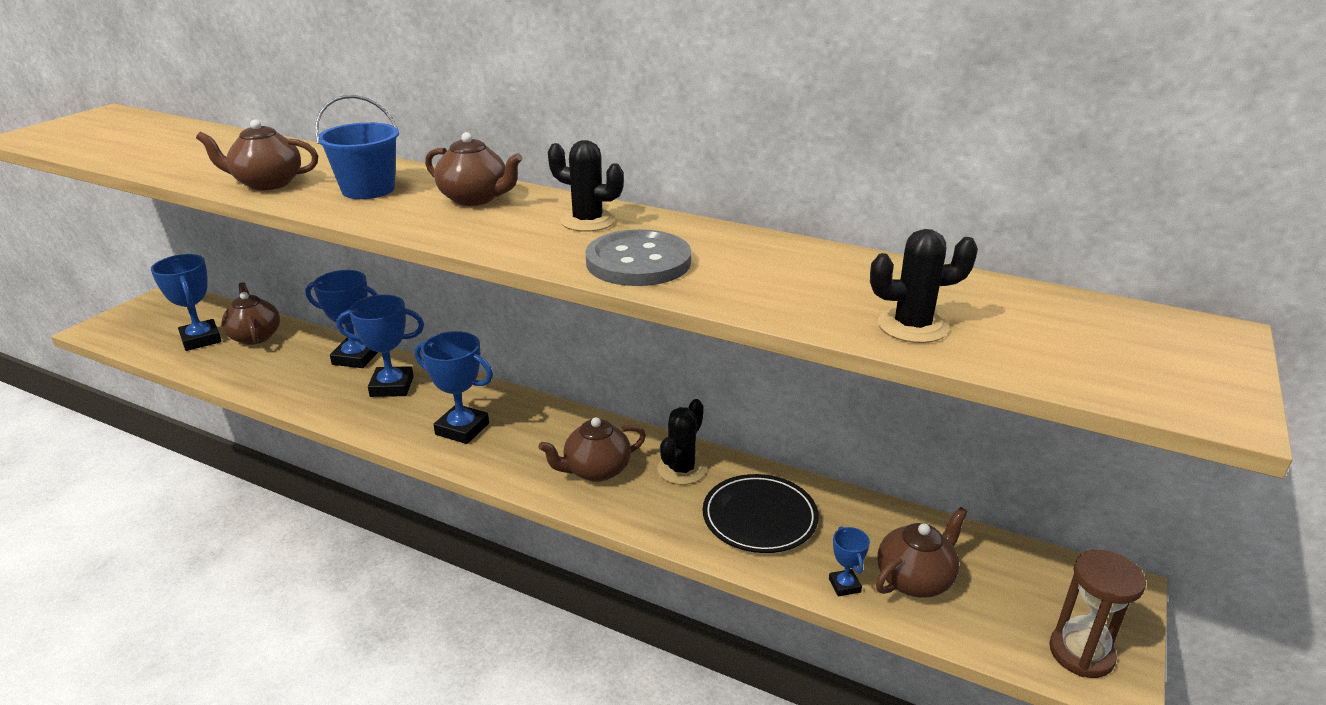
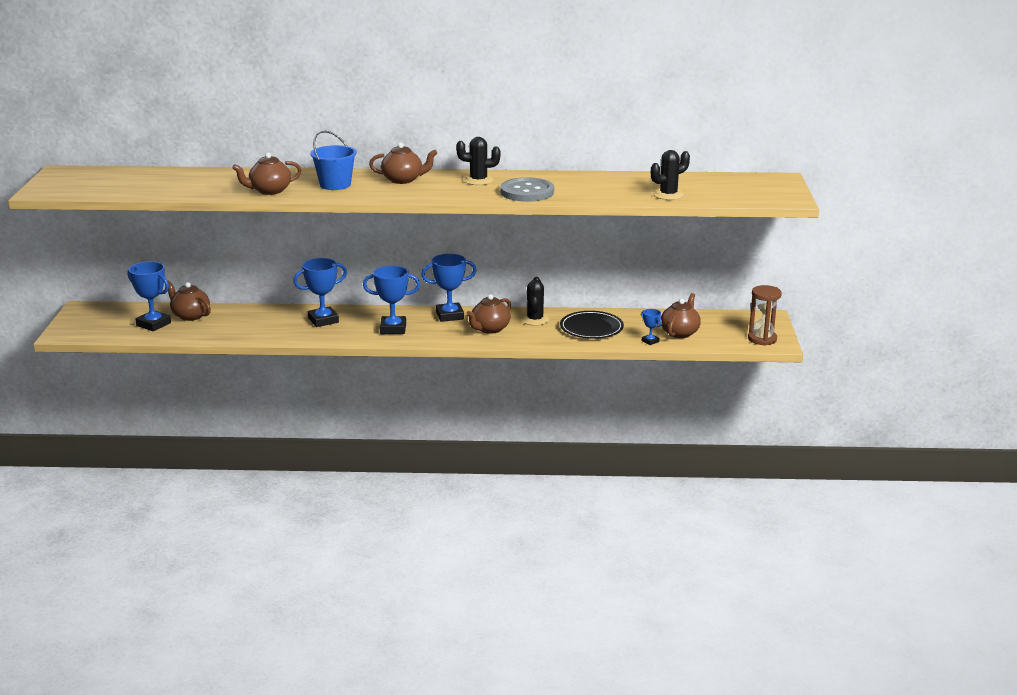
camera: 25 degrees left, 5 degrees down
(356, 358) = (278, 312): blue trophy -> blue trophy (449, 315)

